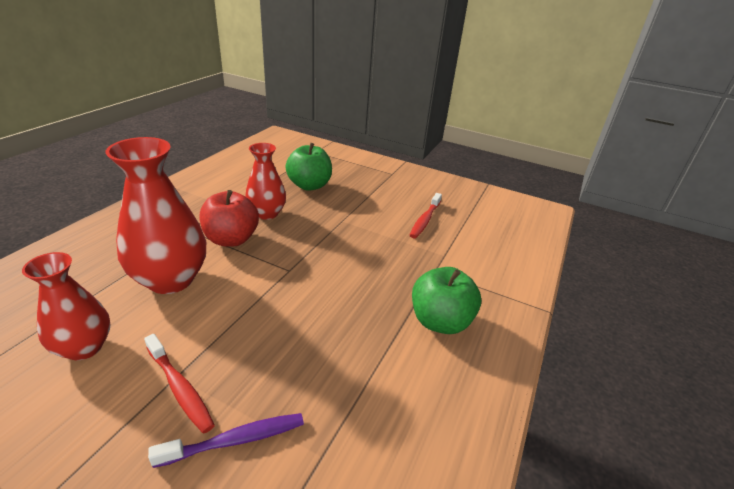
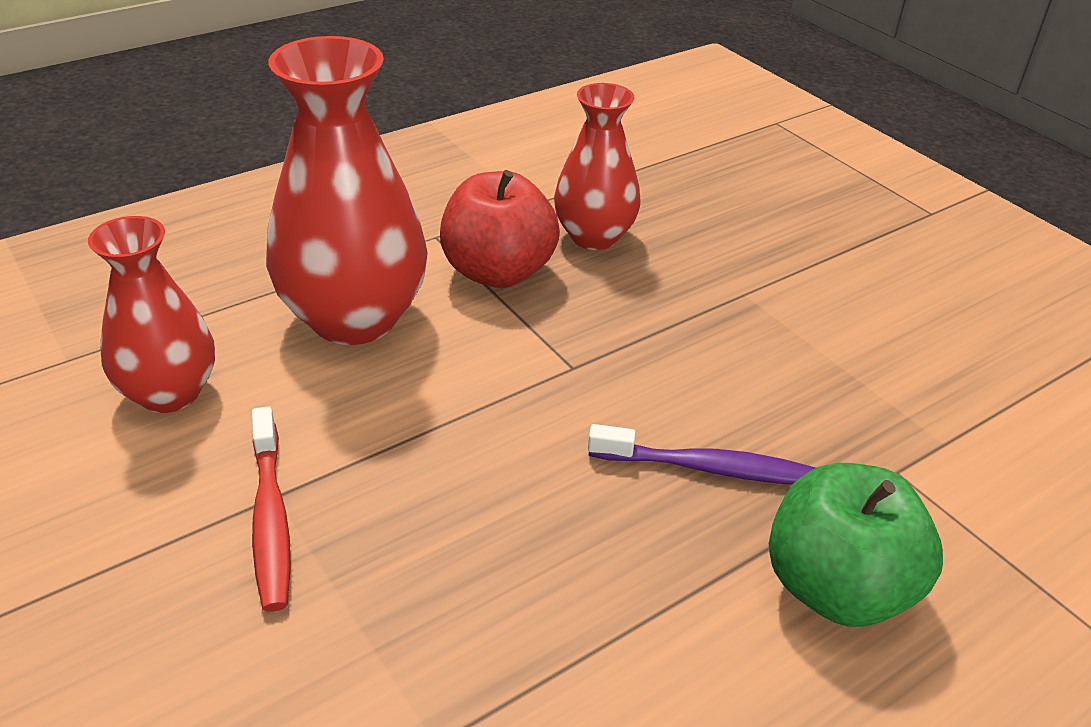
camera: 30 degrees right, 5 degrees up
(236, 440) = (309, 646): purple toothbrush -> purple toothbrush (708, 468)
(309, 185) = (717, 197): green apple -> none
(425, 220) = (946, 346): red toothbrush -> none

